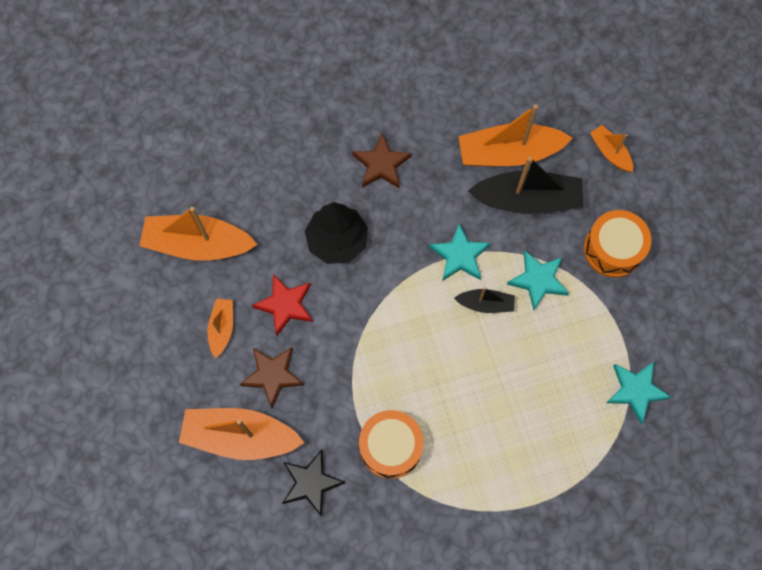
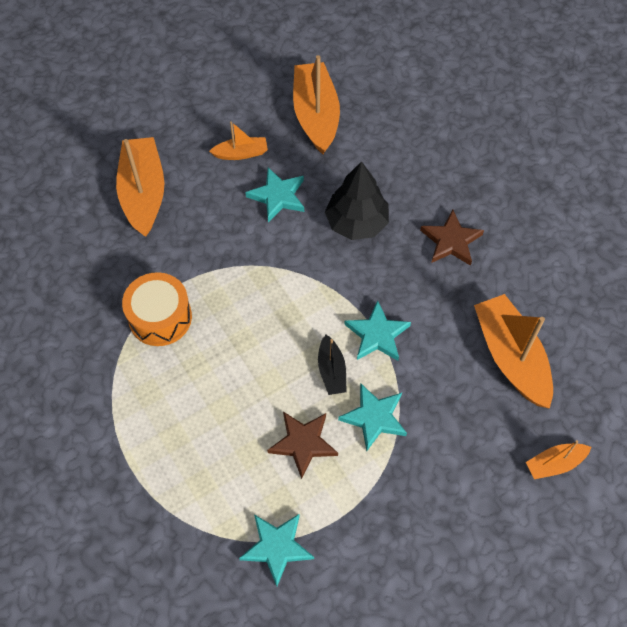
camera: 75 degrees right, 10 degrees down
(272, 375) = (207, 203): brown star -> brown star (303, 443)
(285, 305) = (278, 196): red star -> turquoise star
(311, 483) = (111, 259): black star -> none
(527, 200) = (463, 387): black boat -> none
(610, 152) = (555, 463): orange boat -> orange boat turned 150 degrees counterclockwise
(613, 249) = (436, 490): orange drum -> none

